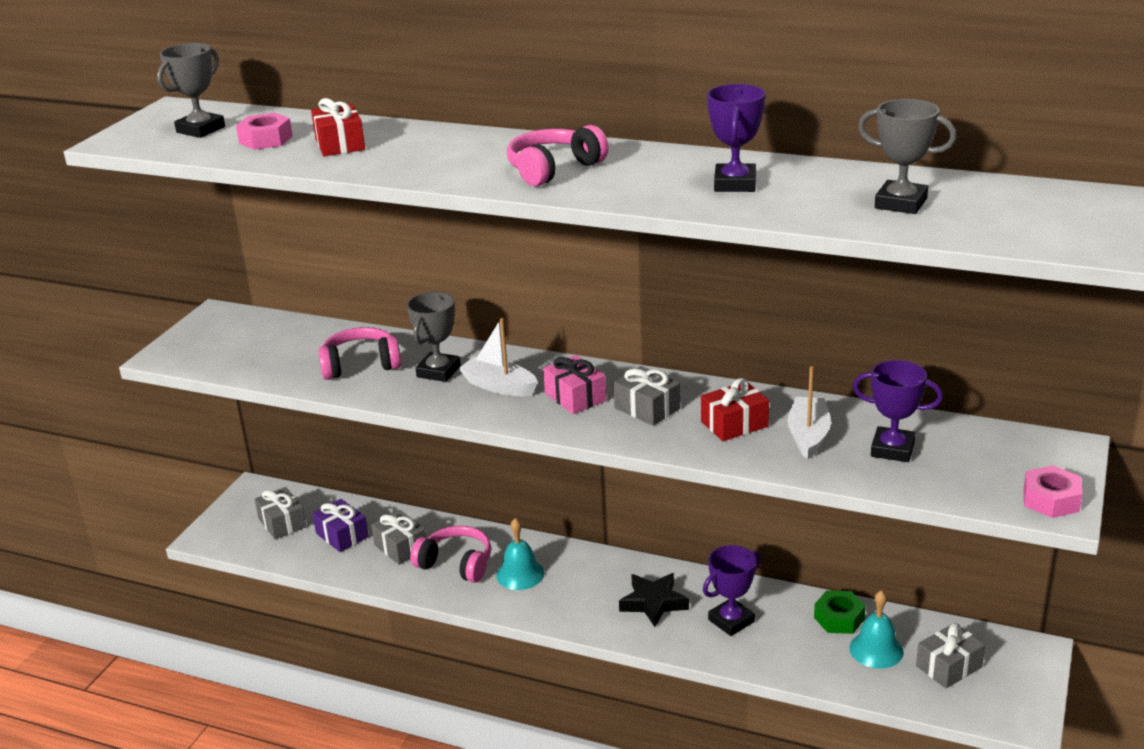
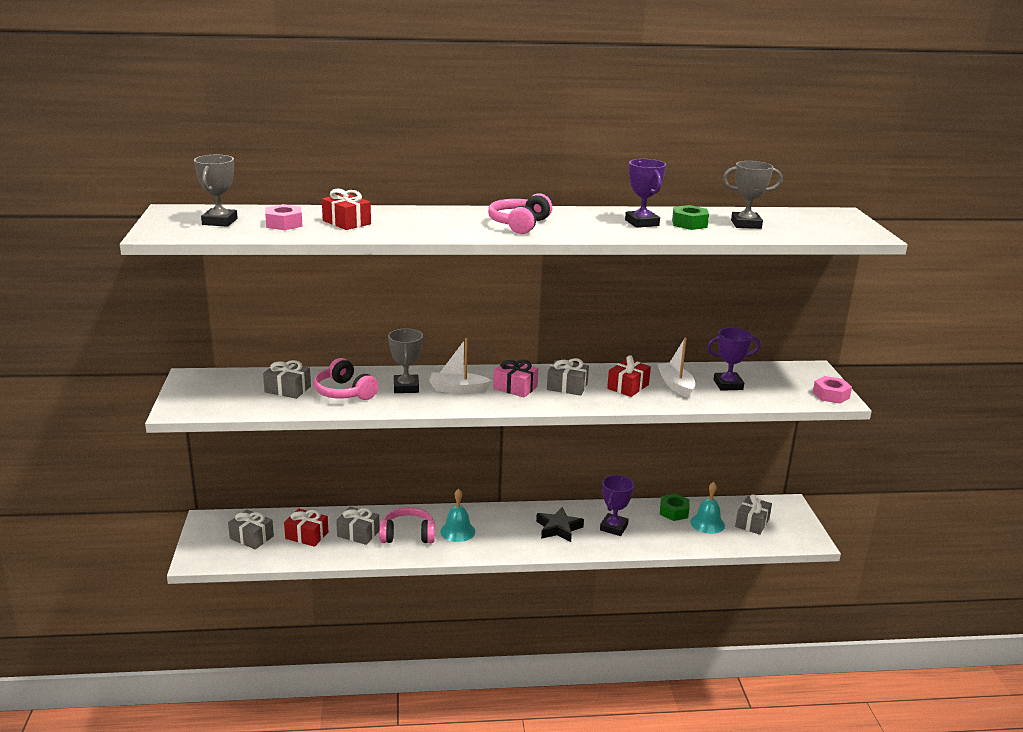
camera: 30 degrees left, 5 degrees down
(301, 349) = (288, 389): none -> grey gift
(342, 535) = (307, 535): purple gift -> red gift
(360, 365) = (344, 392): pink headphones -> pink headphones turned 90 degrees counterclockwise
(808, 193) = (689, 224): none -> green nut

